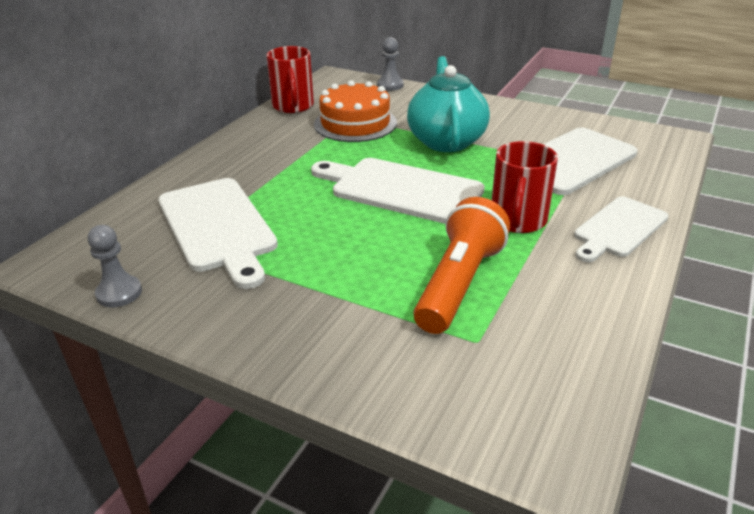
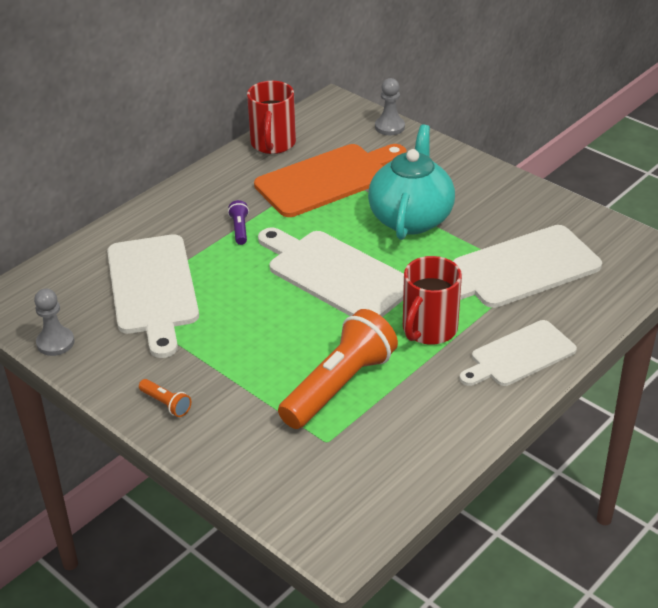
camera: 15 degrees right, 5 degrees up
(272, 334) = (166, 404): none -> orange flashlight
(289, 168) = (239, 229): none -> purple flashlight
(355, 123) = (328, 179): orange cake -> orange cutting board

